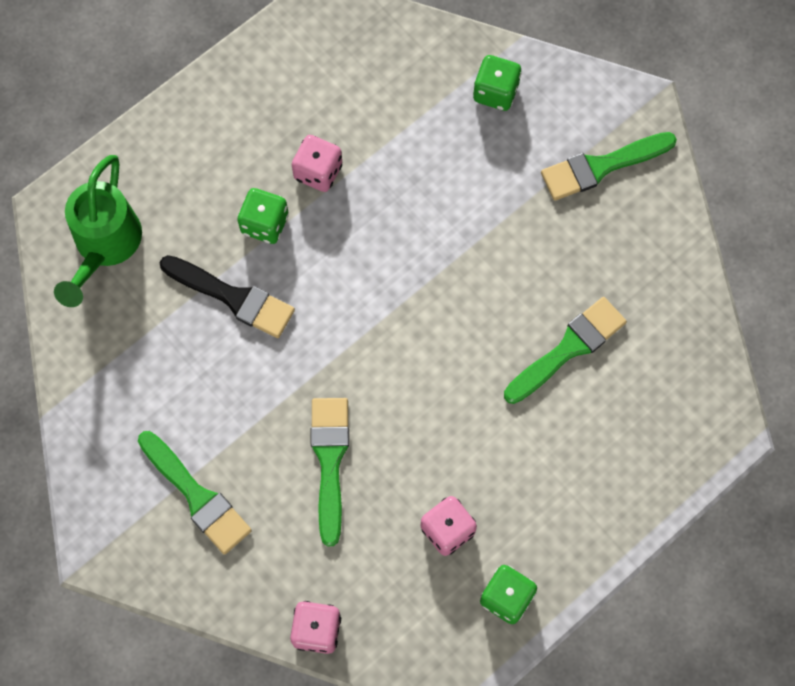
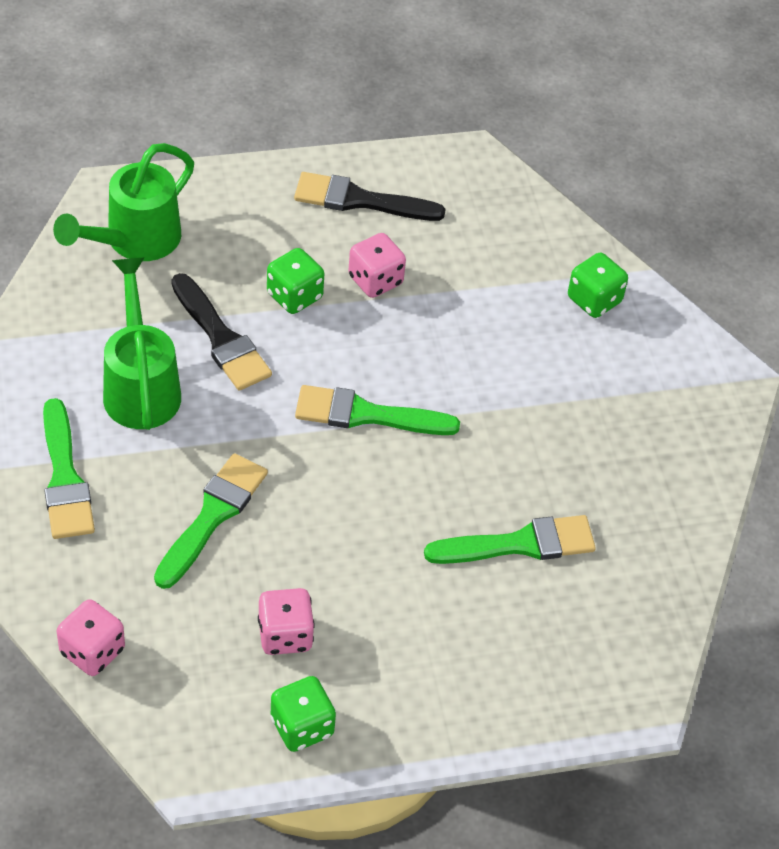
camera: 25 degrees right, 20 degrees down
(200, 379) = (141, 386): none -> green watering can
(258, 101) = (359, 200): none -> black brush
(601, 166) = (659, 410): green brush -> green brush (366, 414)

